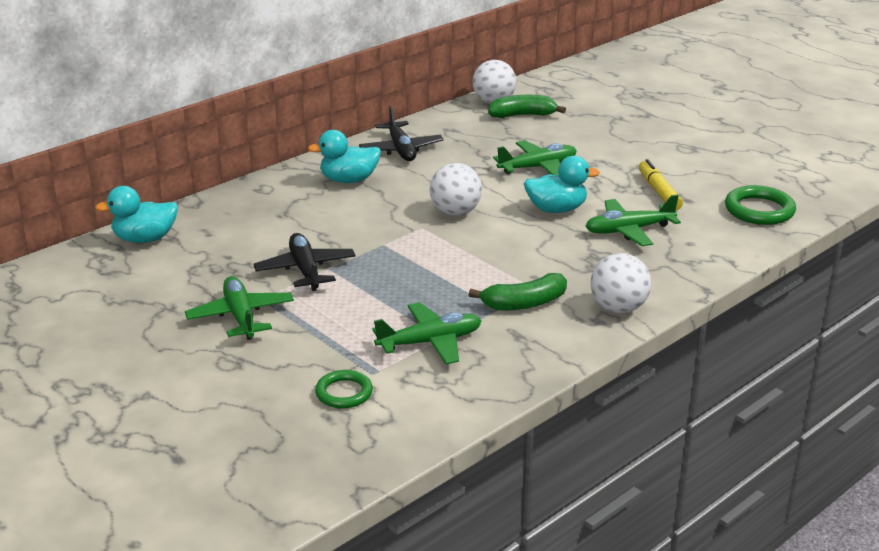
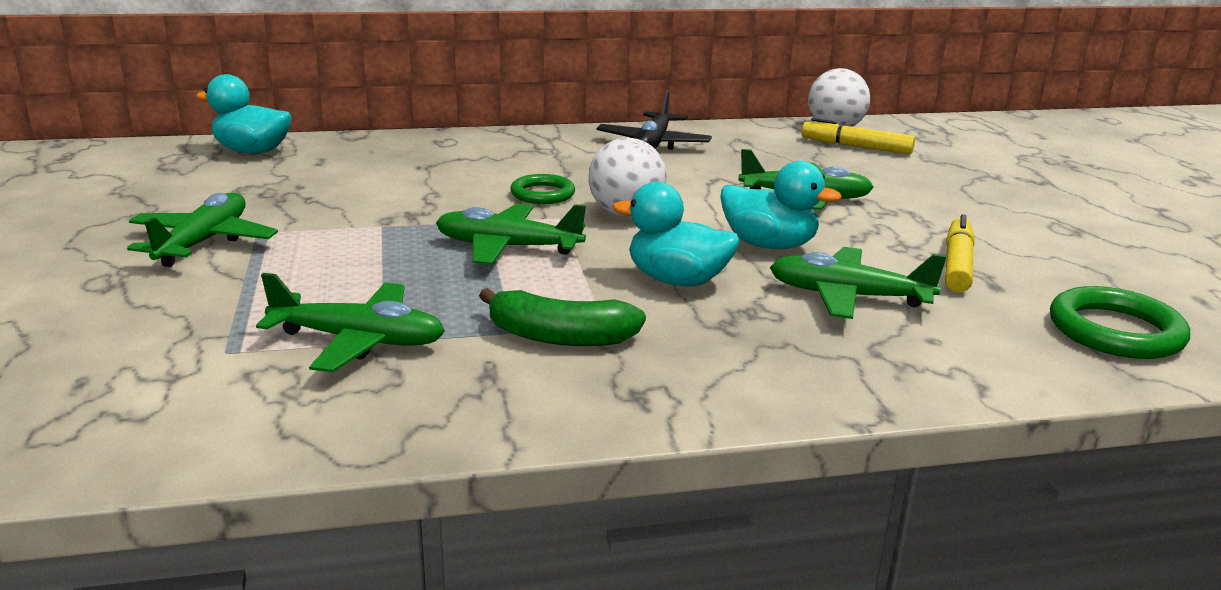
camera: 30 degrees right, 5 degrees down
(305, 270) = (354, 220): black plane -> none
(344, 393) = (151, 361): green ring -> green ring (542, 194)
(349, 180) = (548, 155): turquoise duck -> turquoise duck (677, 280)
(422, 258) = (507, 247): none -> green plane
(522, 115) = (856, 147): green banana -> yellow marker
(618, 308) = (695, 390): white ball -> none

